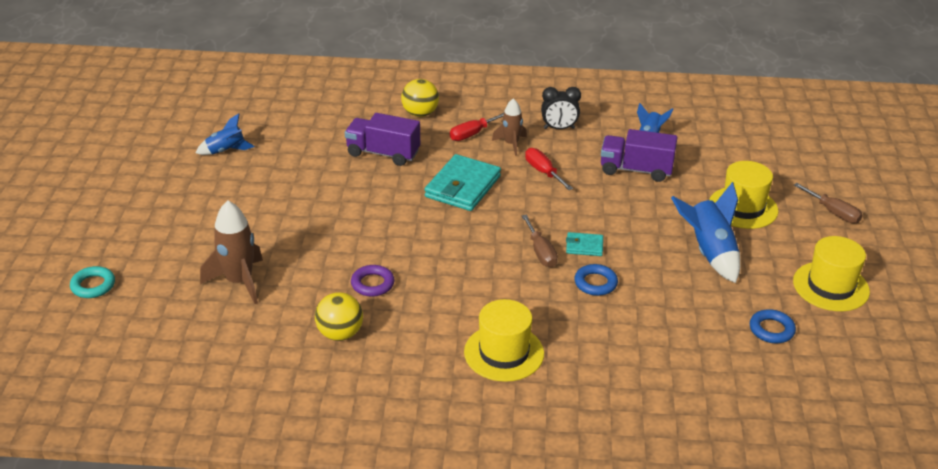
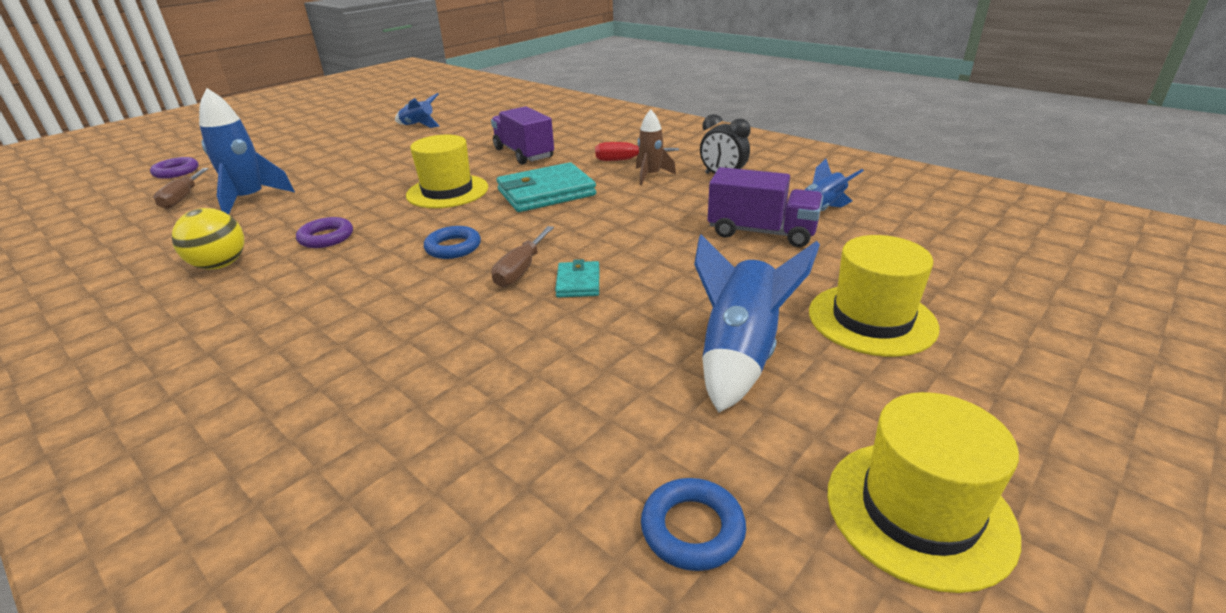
camera: 40 degrees right, 5 degrees down
(93, 285) = (176, 172): turquoise ring -> purple ring
(239, 281) = (250, 200): brown rocket -> blue rocket
(420, 113) = (604, 137): yellow ball -> none
(504, 353) = (296, 353): yellow hat -> yellow hat (447, 191)
(543, 172) = (647, 204): red screwdriver -> none
(584, 246) = (578, 282): turquoise wallet -> turquoise wallet turned 45 degrees clockwise
(595, 283) = (526, 326): blue ring -> blue ring (453, 247)
(636, 170) = (761, 232): purple truck -> purple truck turned 150 degrees clockwise
(833, 212) = (1053, 386): brown screwdriver -> brown screwdriver (183, 198)

